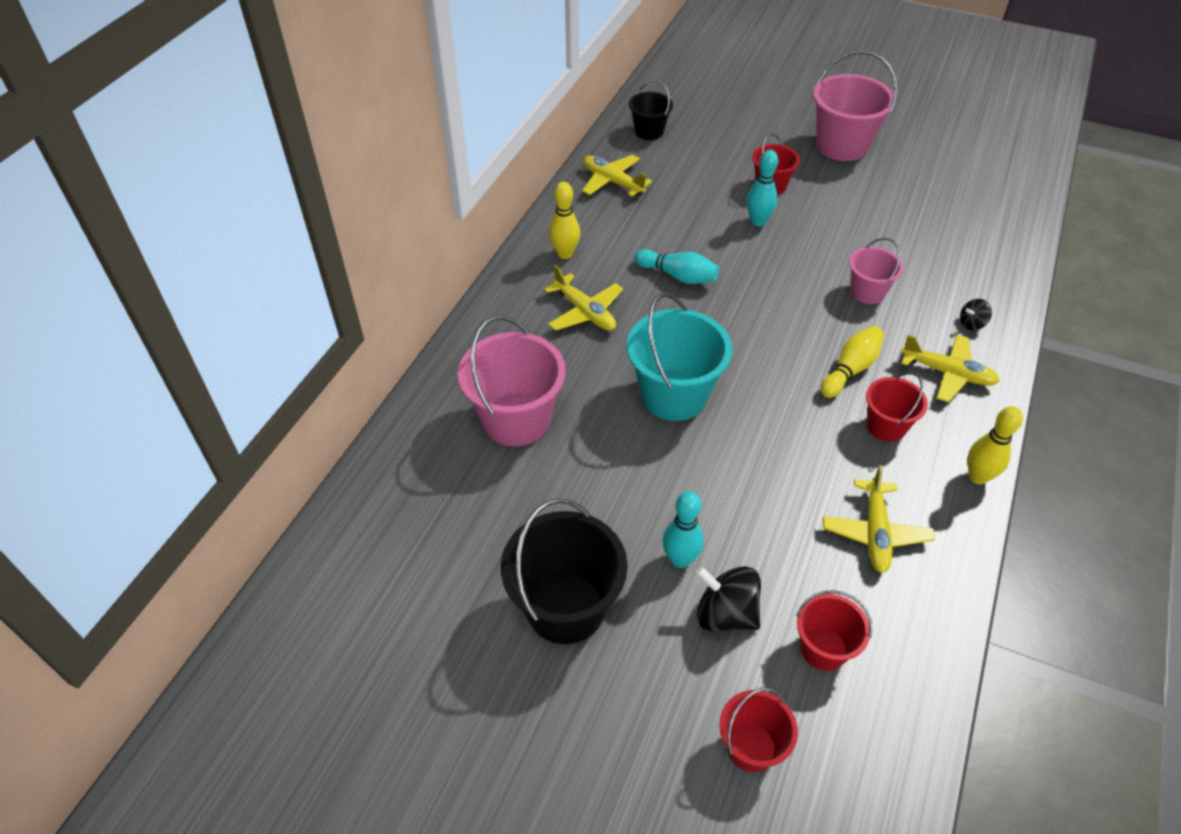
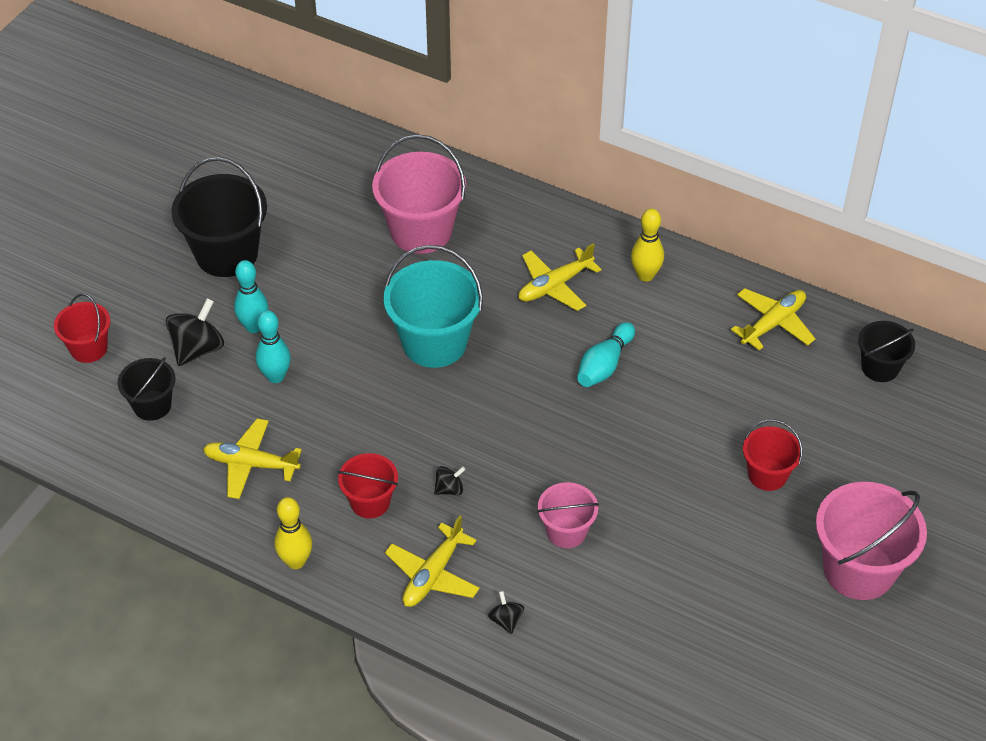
camera: 95 degrees right, 0 degrees up
(758, 221) = (696, 450): turquoise bowling pin -> turquoise bowling pin (275, 376)
(823, 649) = (152, 405): red bucket -> black bucket
(850, 369) = (449, 489): yellow bowling pin -> black spinning top

